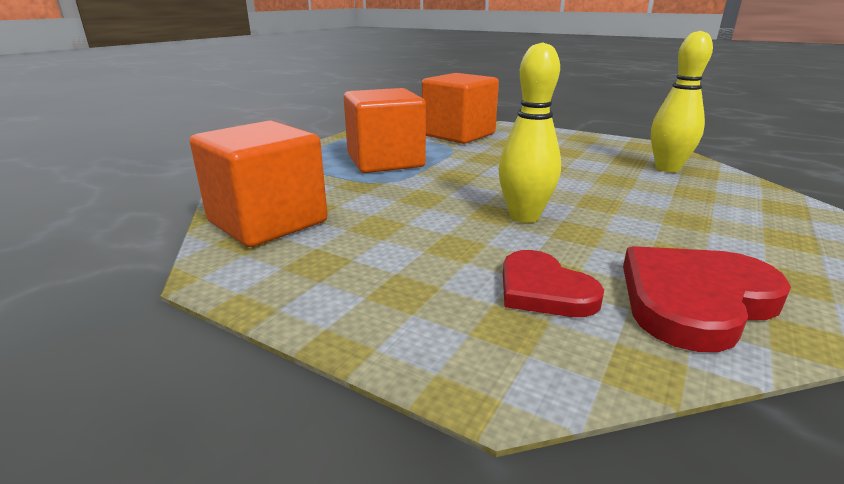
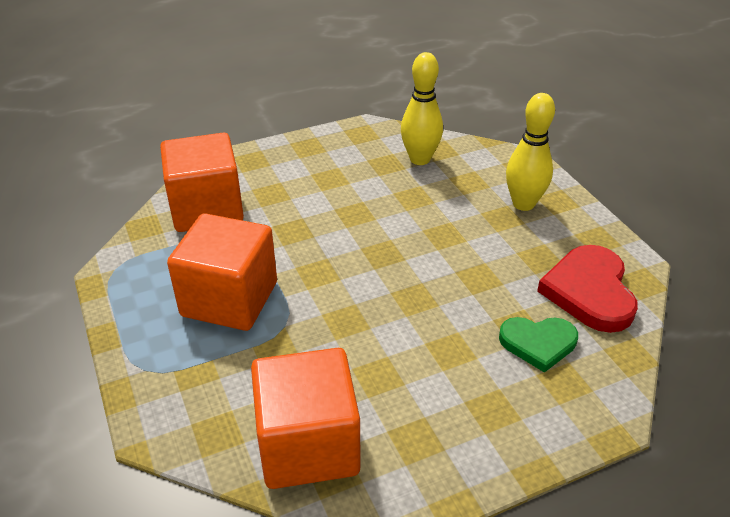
camera: 55 degrees left, 15 degrees up
(524, 217) = (435, 287): yellow bowling pin -> yellow bowling pin (523, 204)
(543, 290) = (538, 343): red heart -> green heart

